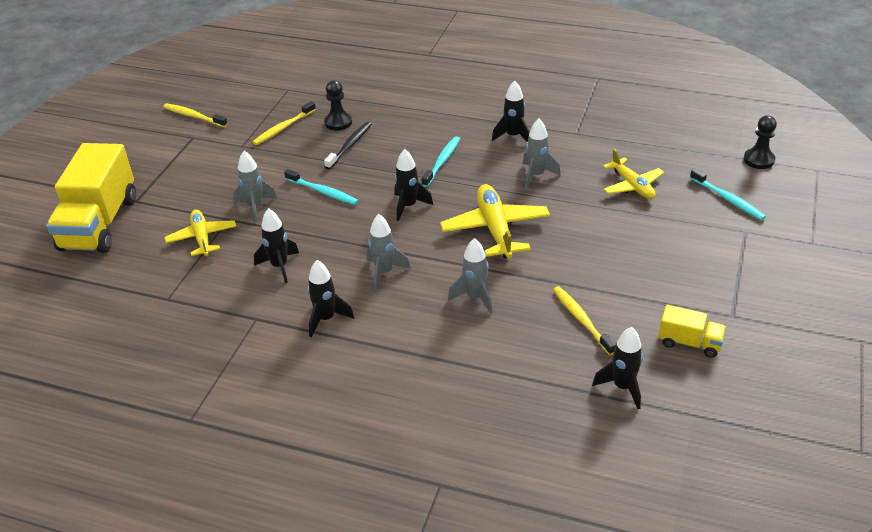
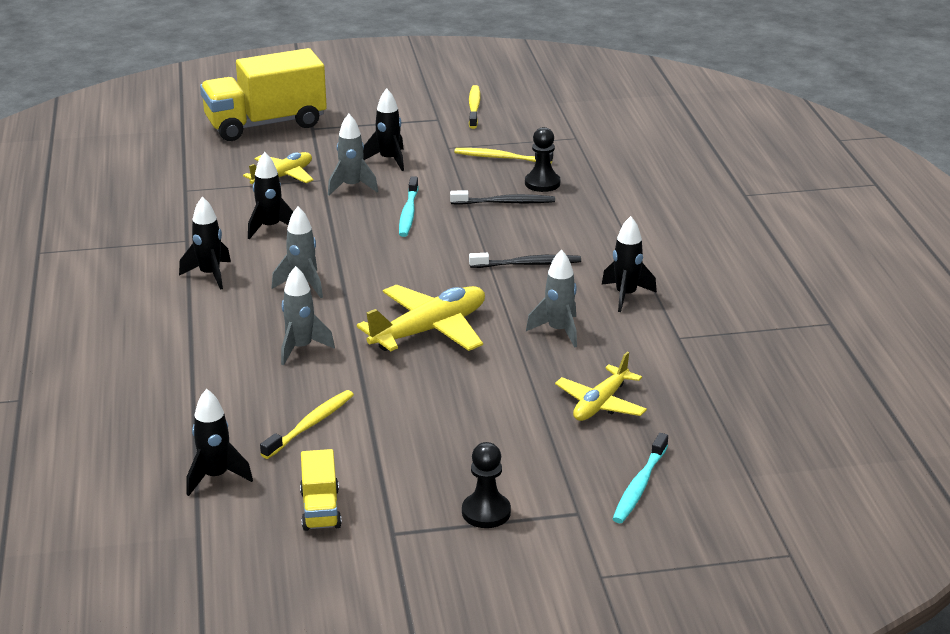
camera: 60 degrees right, 10 degrees down
(408, 206) = (426, 267): black rocket -> black rocket (389, 160)
(442, 161) = (528, 264): turquoise toothbrush -> black toothbrush
(758, 160) = (762, 496): black pawn -> black pawn (486, 512)

